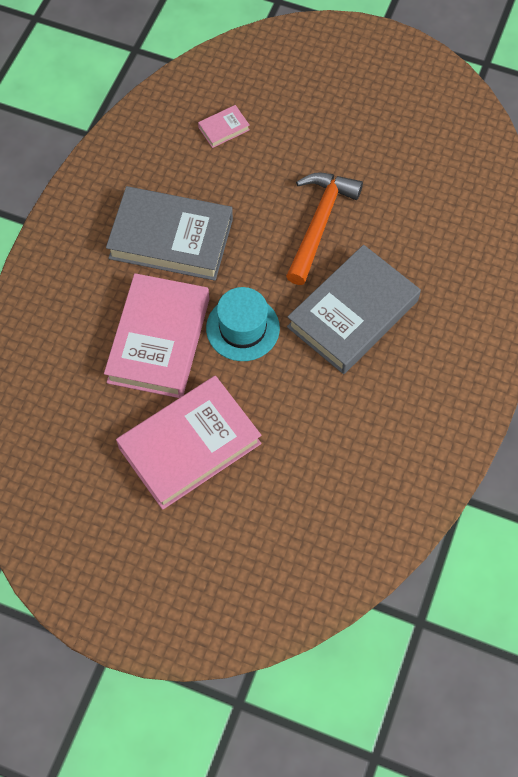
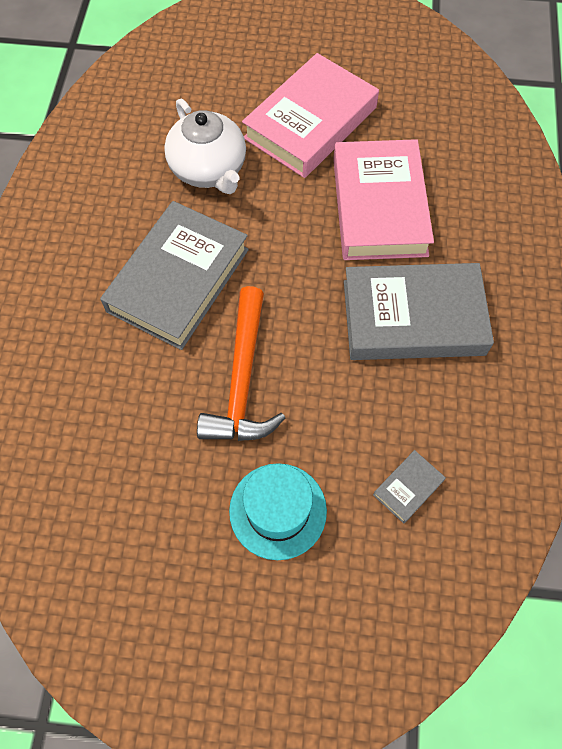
camera: 165 degrees right, 0 degrees up
(224, 128) = (408, 488): pink book -> grey book
(242, 328) = (295, 238): turquoise hat -> turquoise hat (278, 510)
(302, 416) = (209, 169): none -> white teapot

